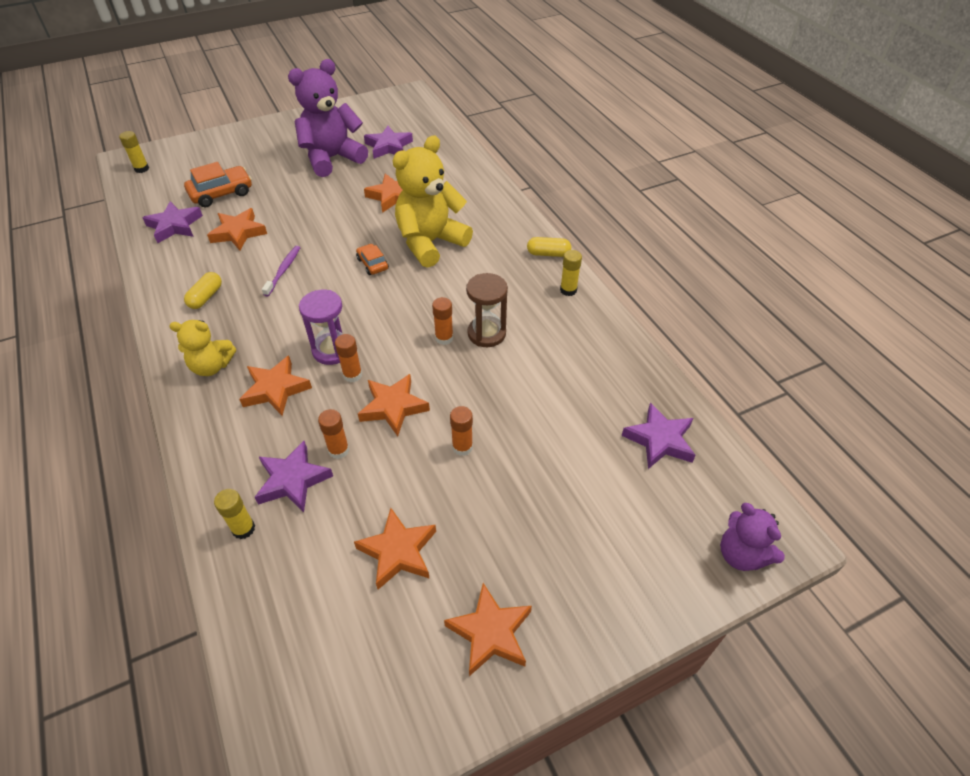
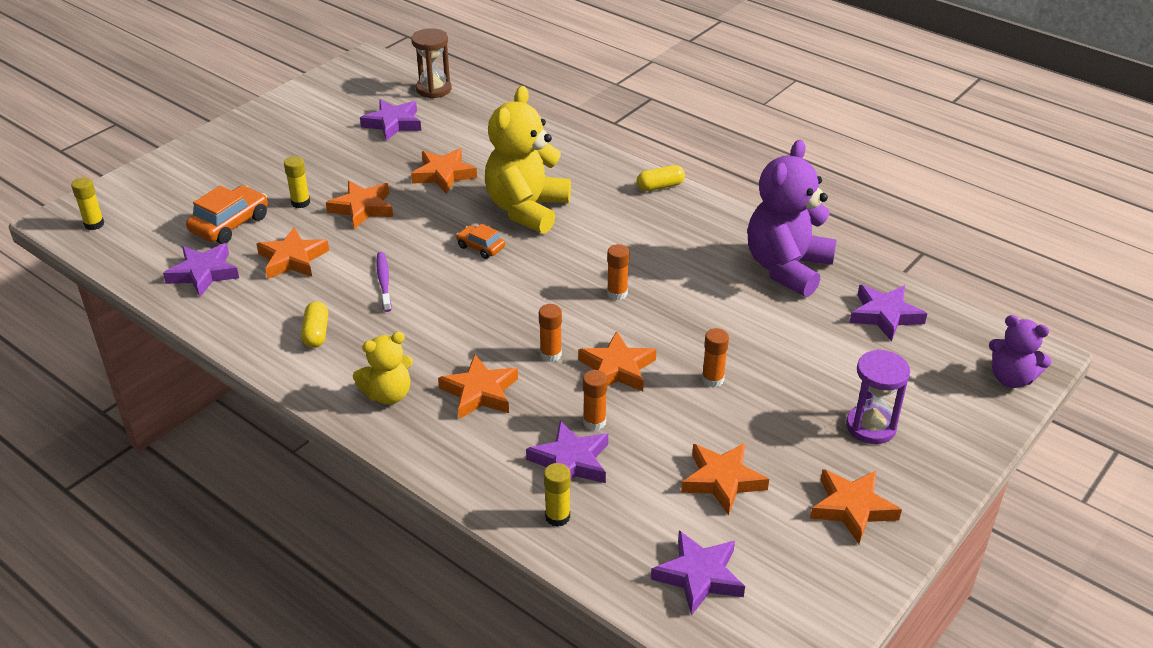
camera: 25 degrees left, 10 degrees down
(307, 642) = (699, 576): none -> purple star
(316, 207) = (362, 208): none -> orange star
(332, 159) = (335, 153): purple teddy bear -> purple teddy bear (787, 268)
(332, 350) = (509, 340): purple hourglass -> purple hourglass (870, 427)
(486, 333) = (656, 277): brown hourglass -> brown hourglass (433, 89)
(568, 290) = (706, 214): yellow glue stick -> yellow glue stick (300, 202)

